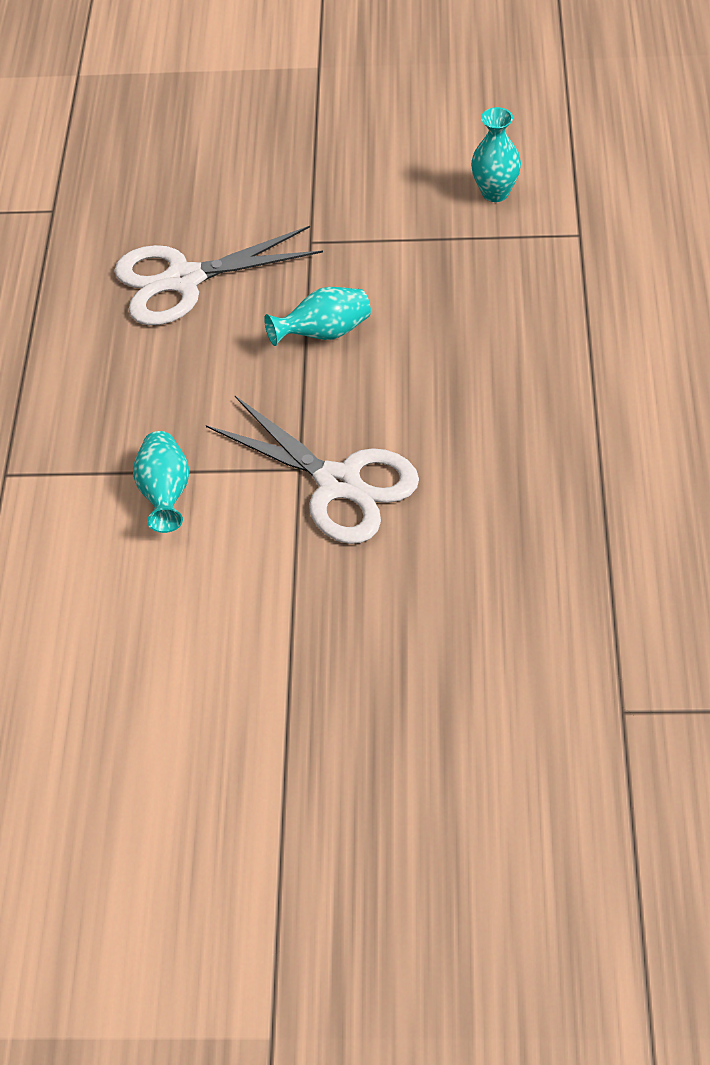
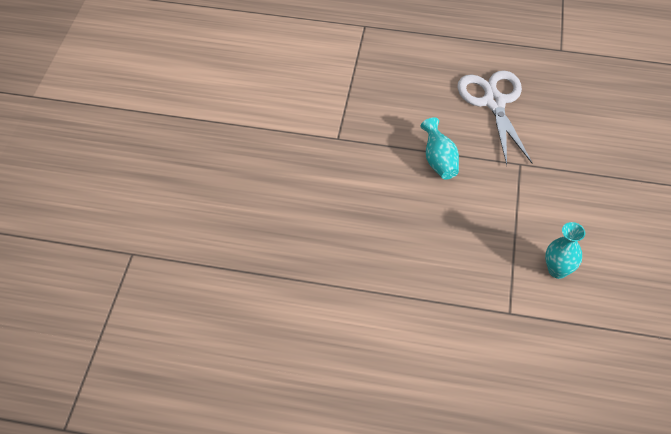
camera: 95 degrees right, 0 degrees up
(165, 493) = (335, 83): turquoise vase -> none
(338, 483) = (322, 154): white scissors -> none

